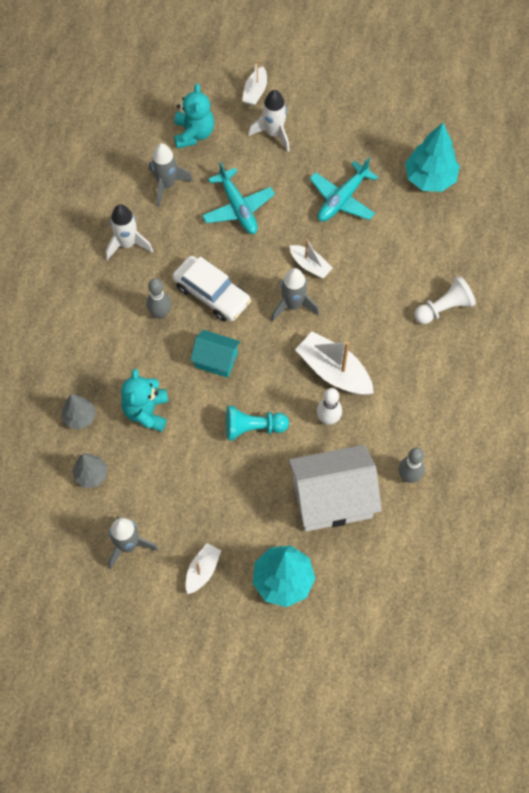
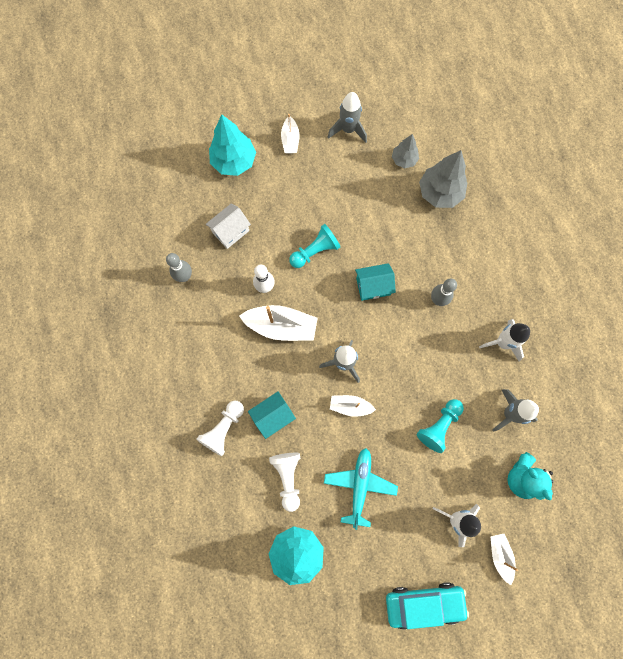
camera: 150 degrees right, 10 degrees up
(80, 417) = (439, 193): grey tree -> grey tree, size x1.71
(146, 411) = (397, 222): turquoise teddy bear -> none
(212, 294) = (410, 337): white car -> none
(238, 208) = (439, 426): turquoise plane -> turquoise pawn
(332, 499) = (230, 231): white house -> white house, size x0.54
(342, 92) = (424, 603): none -> turquoise car
(389, 295) = (273, 416): none -> turquoise house
(405, 237) = (288, 478): none -> white pawn

